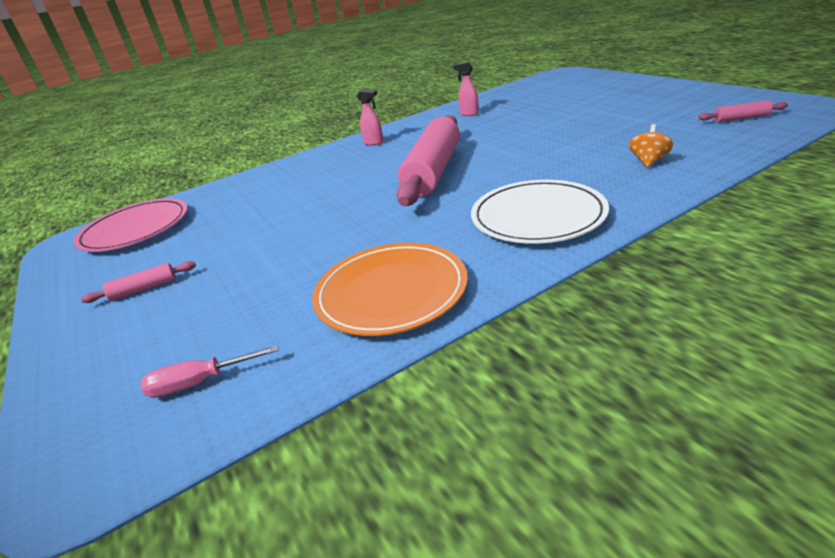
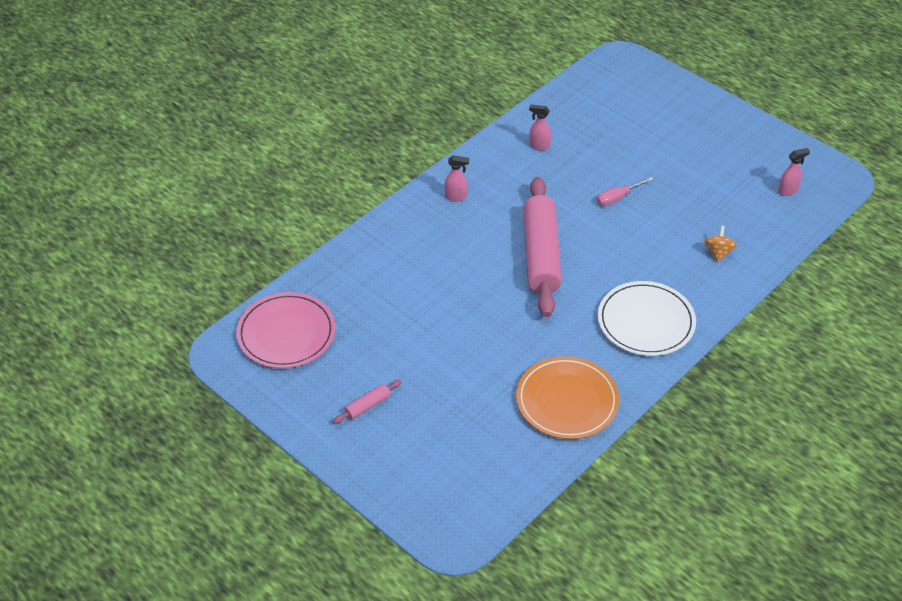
camera: 20 degrees left, 15 degrees up
(200, 382) = (480, 478): pink screwdriver -> pink screwdriver (618, 198)
(741, 118) = (788, 191): pink rolling pin -> pink spray bottle

